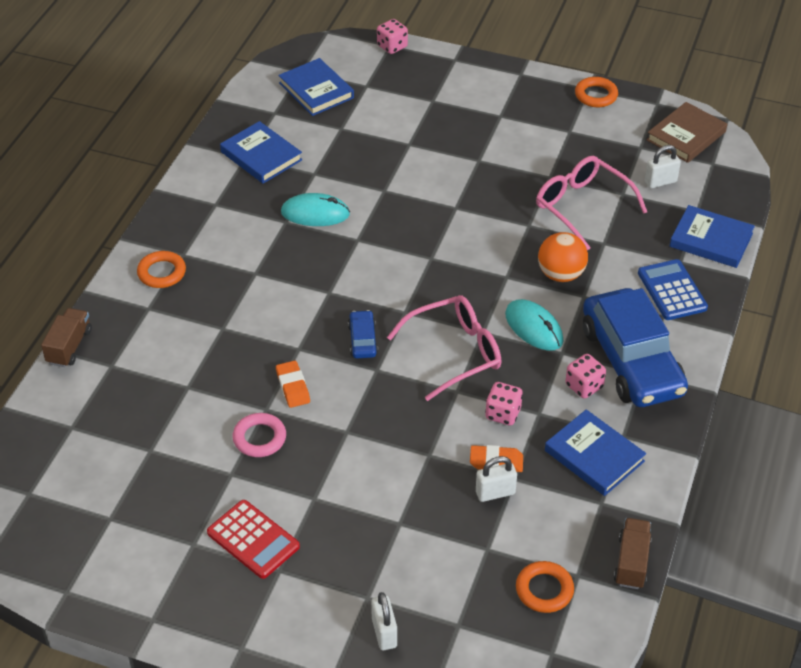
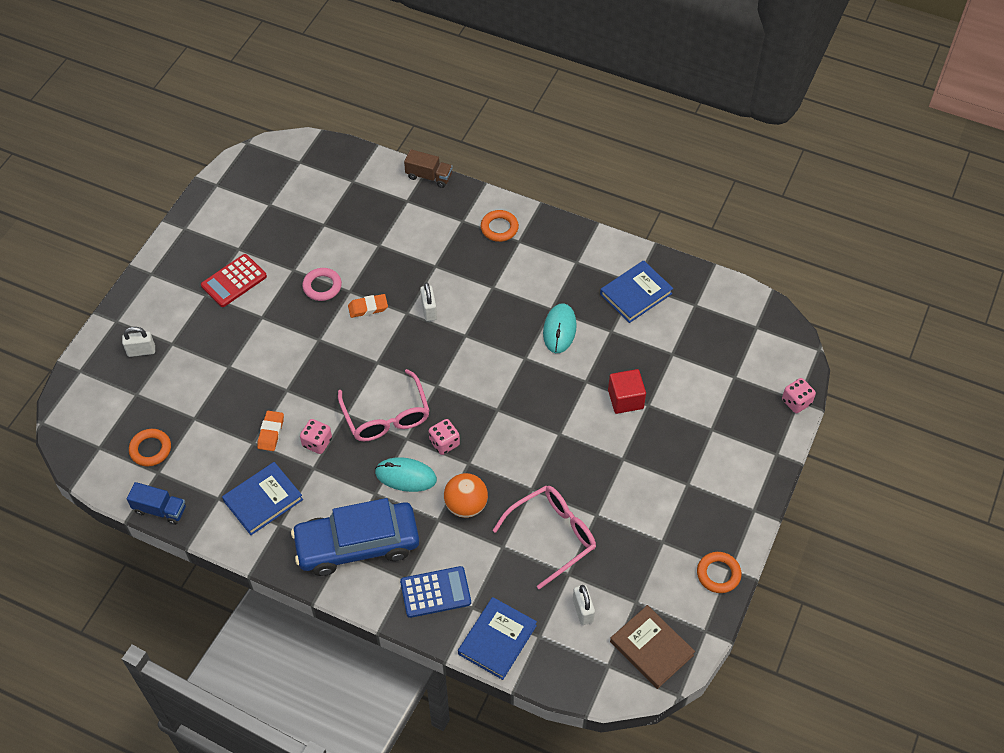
camera: 95 degrees right, 10 degrees up
(316, 90) = (727, 337): blue book -> none
(363, 340) = (409, 355): blue car -> none
(404, 160) = (625, 399): none -> red cube
(495, 493) = (242, 428): white padlock -> white padlock (429, 310)
(534, 327) = (406, 476): turquoise mouse -> turquoise mouse turned 45 degrees clockwise
(584, 386) = (335, 504): pink dice -> pink dice (444, 443)
(631, 562) = (160, 509): brown truck -> blue truck

